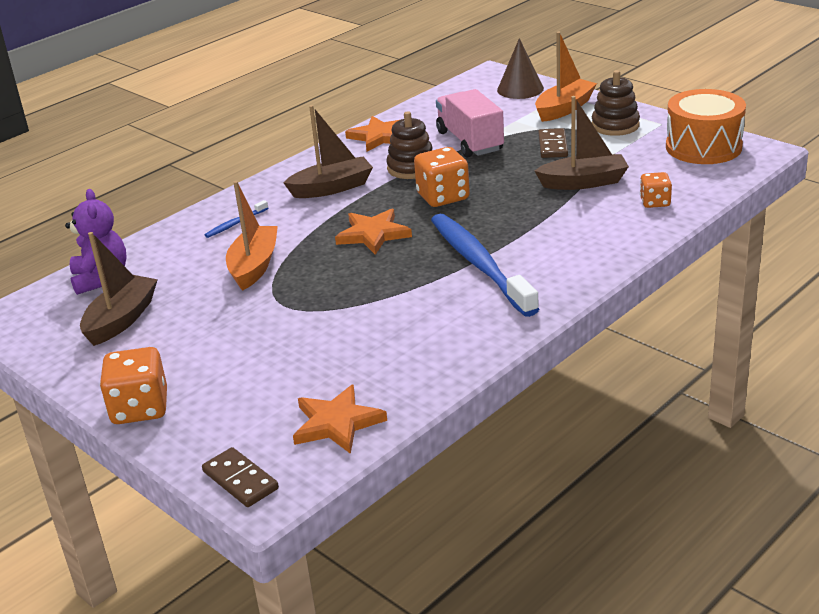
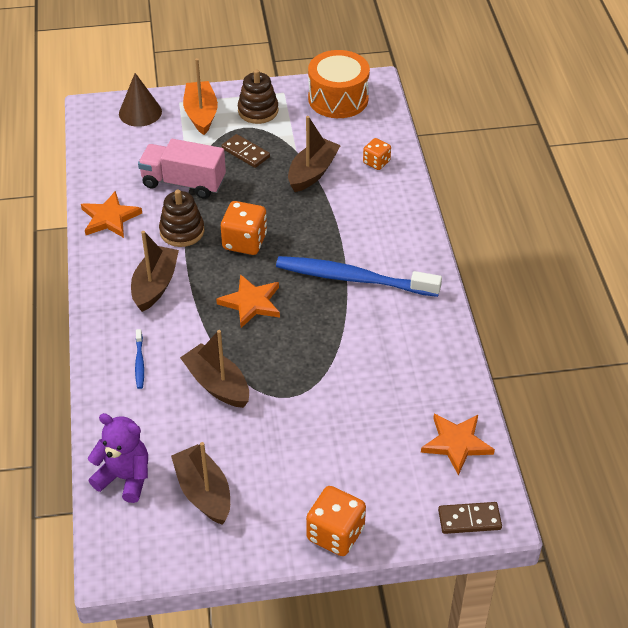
camera: 55 degrees left, 15 degrees up
(254, 266) = (217, 384): orange boat -> brown boat

